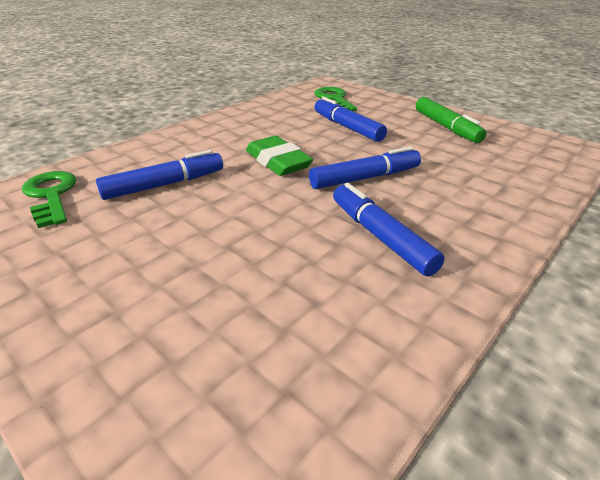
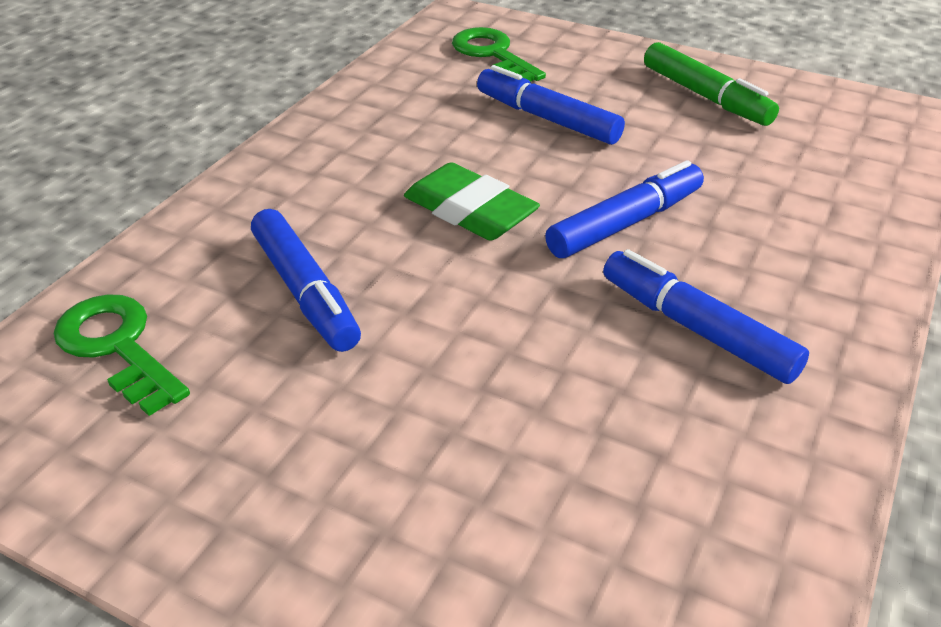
camera: 15 degrees left, 5 degrees up
(164, 185) = (305, 291): blue marker -> blue marker turned 105 degrees clockwise

